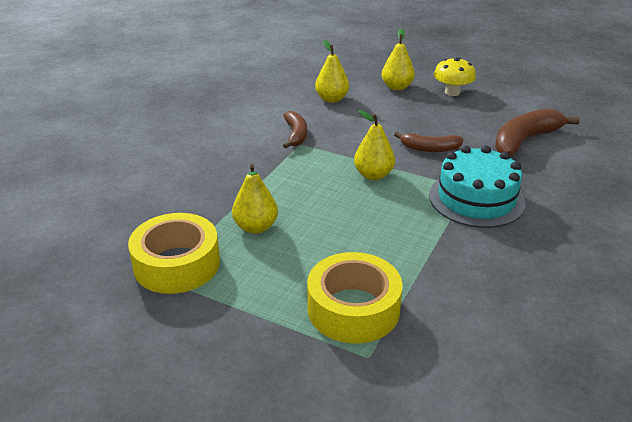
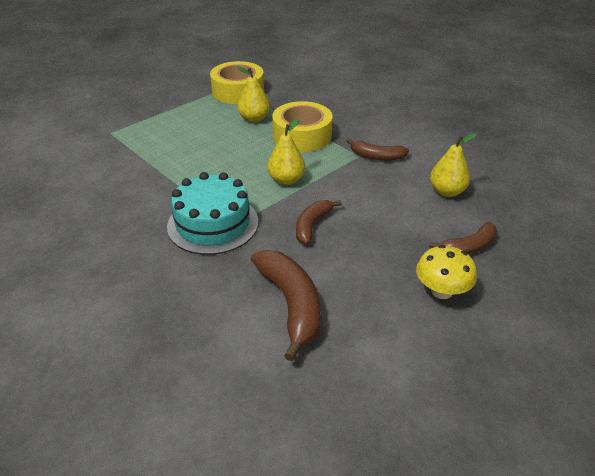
camera: 110 degrees right, 5 degrees up
(353, 309) = (148, 136): yellow tape -> yellow tape (302, 136)
(397, 87) = (468, 247): yellow pear -> brown banana

